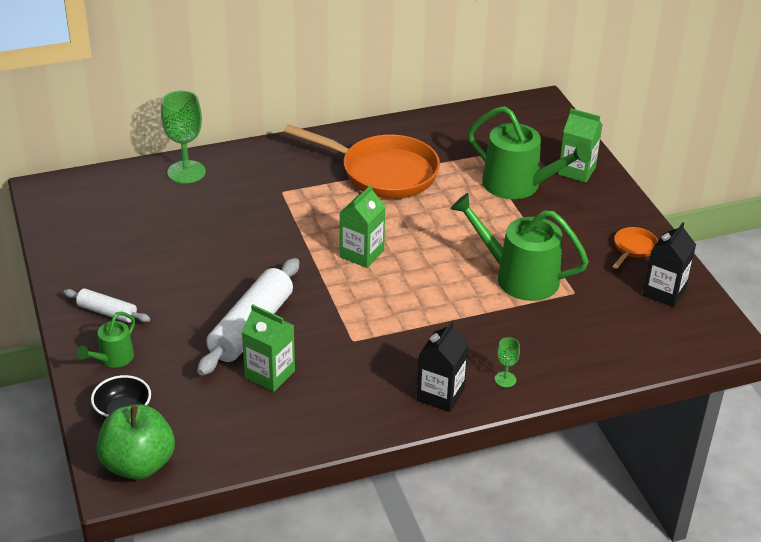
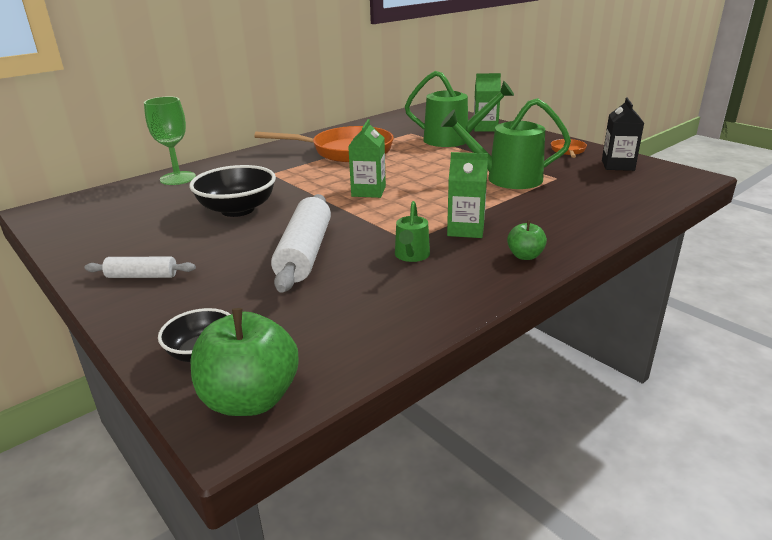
camera: 20 degrees left, 10 degrees down
(113, 358) = (166, 310): green watering can -> green watering can (411, 255)
(221, 244) = (237, 210): none -> black bowl
(270, 374) = (350, 281): green carton -> green carton (465, 229)
(440, 394) = (525, 256): black carton -> green apple
(505, 379) = (567, 234): green goblet -> none

